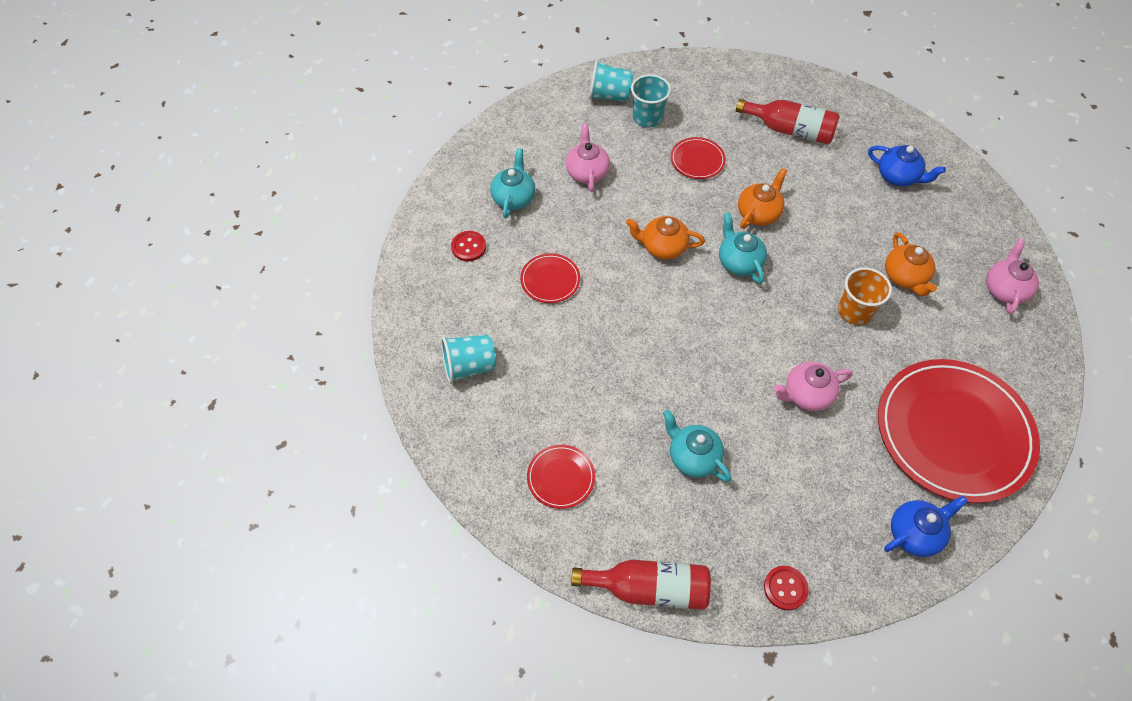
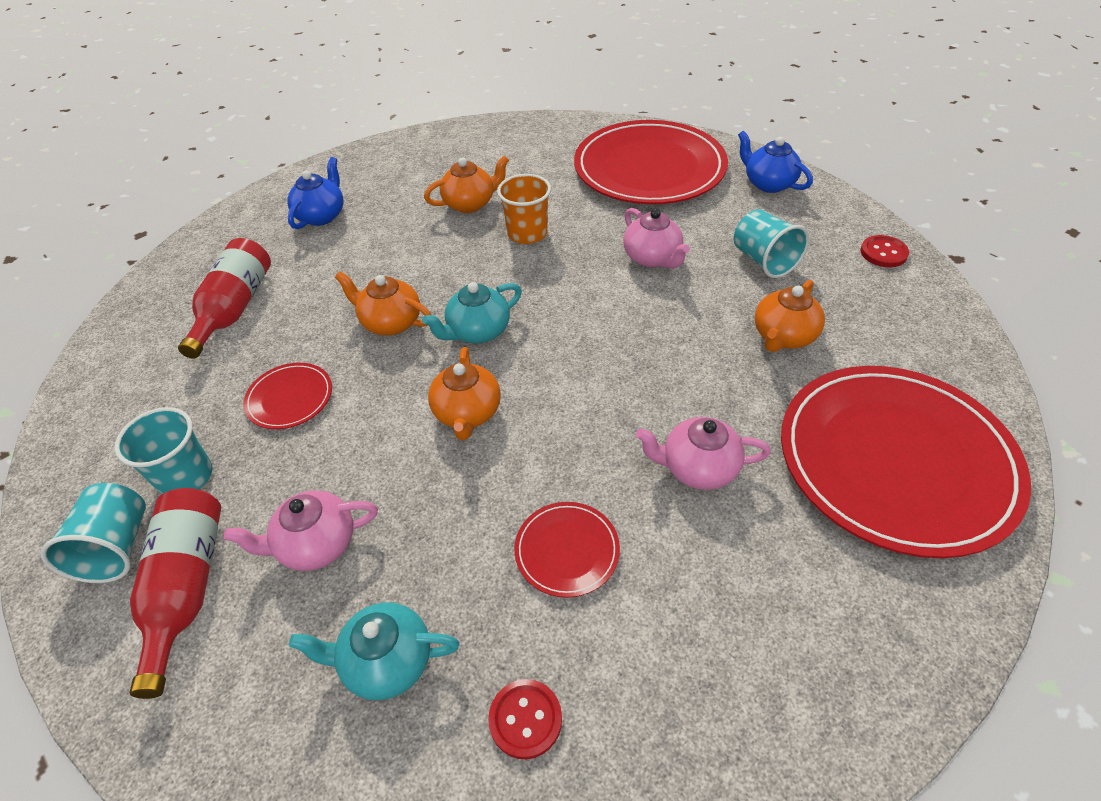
camera: 100 degrees left, 10 degrees down
(469, 366) = (786, 636): turquoise cup -> turquoise cup (763, 261)
(561, 477) = (895, 460): red plate -> red plate, size x2.35
(649, 588) = (967, 349): red bottle -> red bottle (187, 587)
(693, 457) = (783, 336): turquoise teapot -> orange teapot
(1005, 289) = (471, 146): pink teapot -> pink teapot (698, 468)

